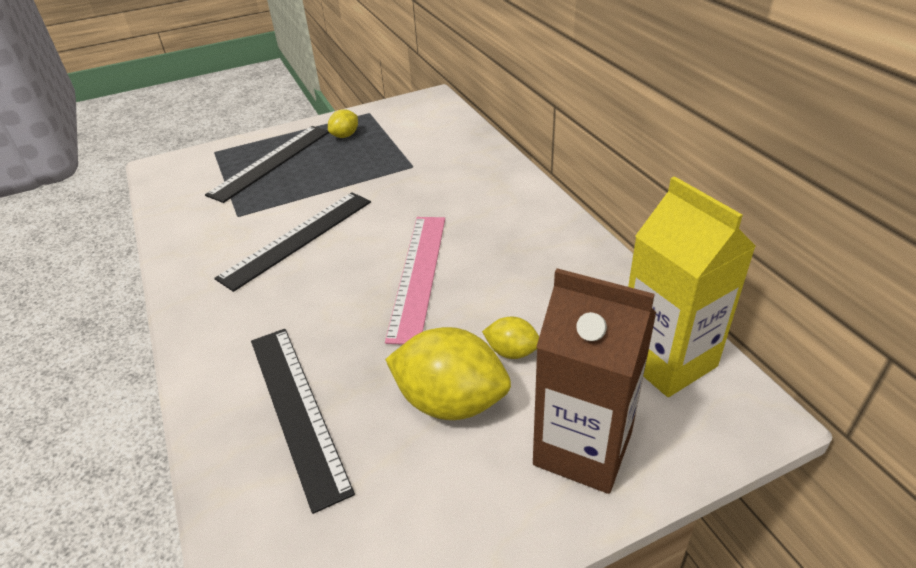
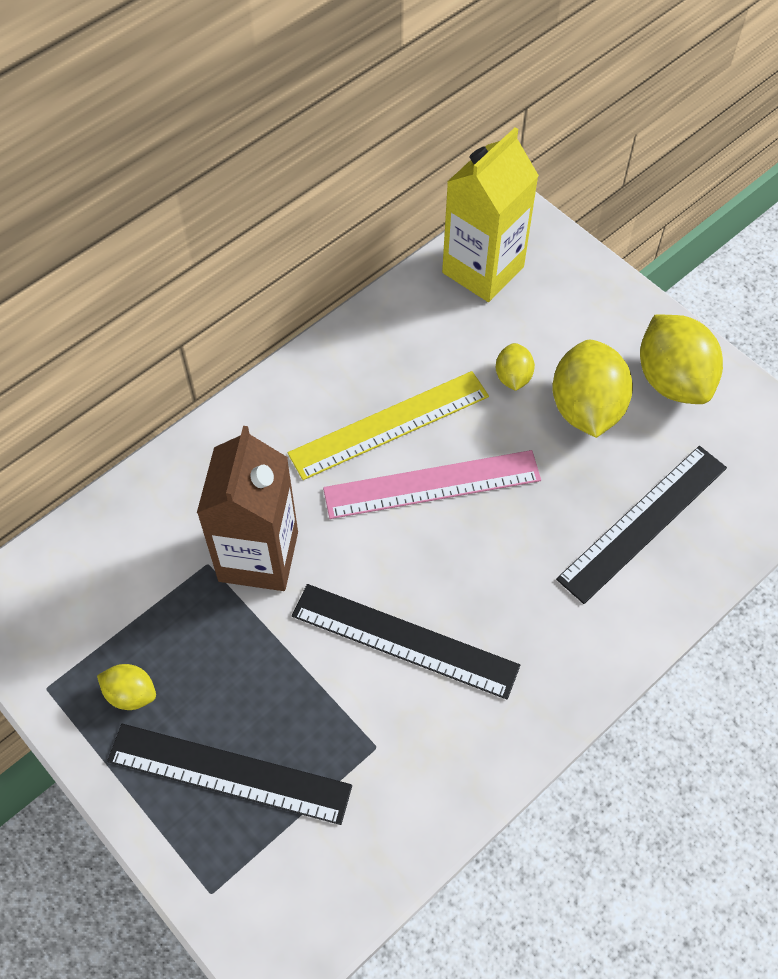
camera: 110 degrees left, 20 degrees up
(456, 501) = (672, 380): none -> yellow lemon
(489, 260) = (389, 425): none -> yellow ruler
(582, 448) = (594, 313): brown carton -> brown carton (258, 556)

